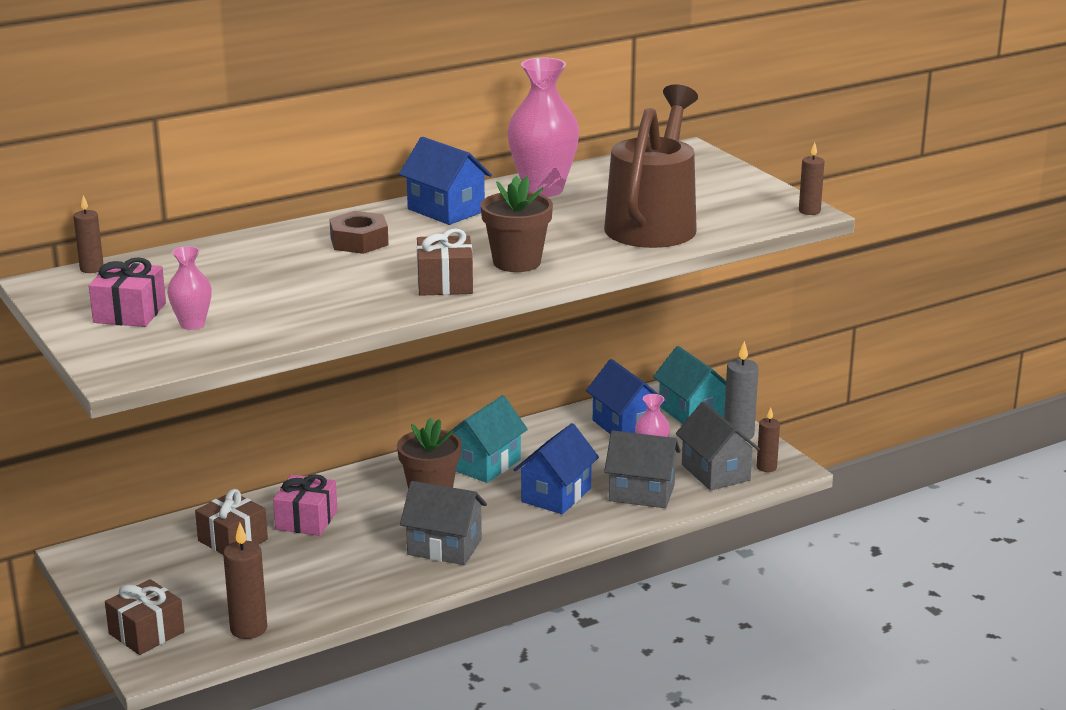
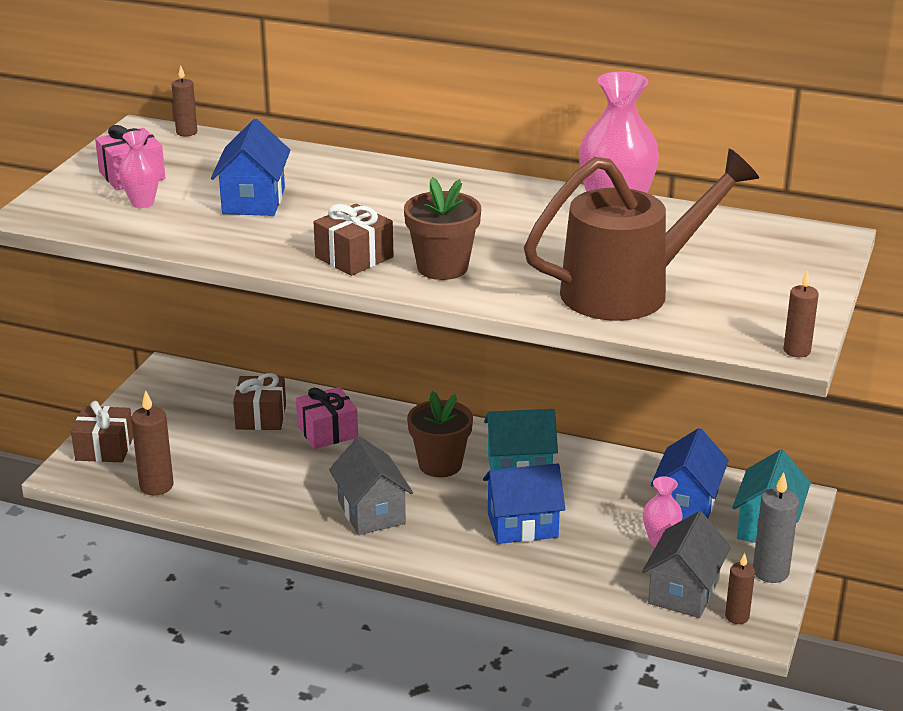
camera: 50 degrees right, 5 degrees up
(359, 241) = (381, 193): brown nut -> none
(446, 210) = (500, 198): blue house -> blue house (254, 201)
(641, 493) = (589, 568): grey house -> none

